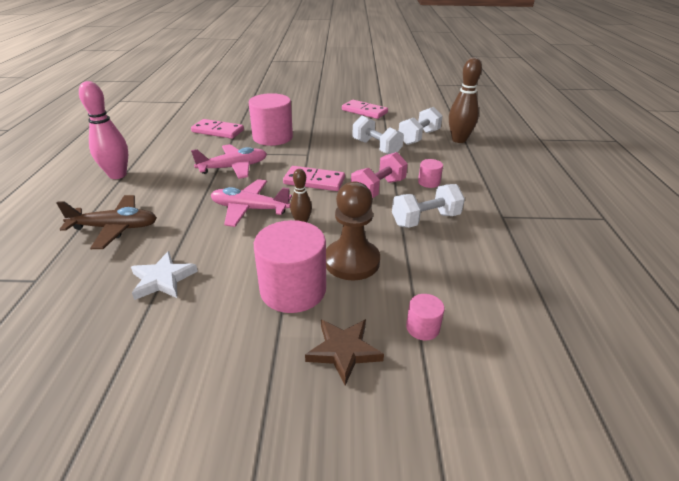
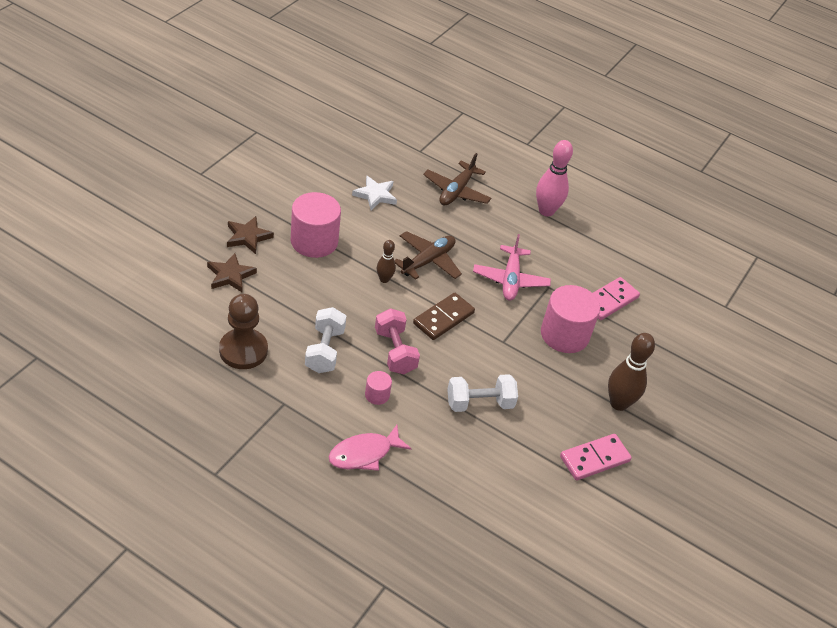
camera: 115 degrees right, 10 degrees up
(249, 209) = (428, 261): pink plane -> brown plane
(314, 181) = (443, 318): pink domino -> brown domino
(352, 261) = (315, 280): brown pawn -> brown pawn (243, 350)
(418, 137) = (478, 459): white dumbbell -> none
(422, 327) = (230, 275): pink cylinder -> brown star
(459, 140) = (445, 494): brown bowling pin -> brown bowling pin (618, 403)
(481, 170) = (364, 454): none -> pink fish

